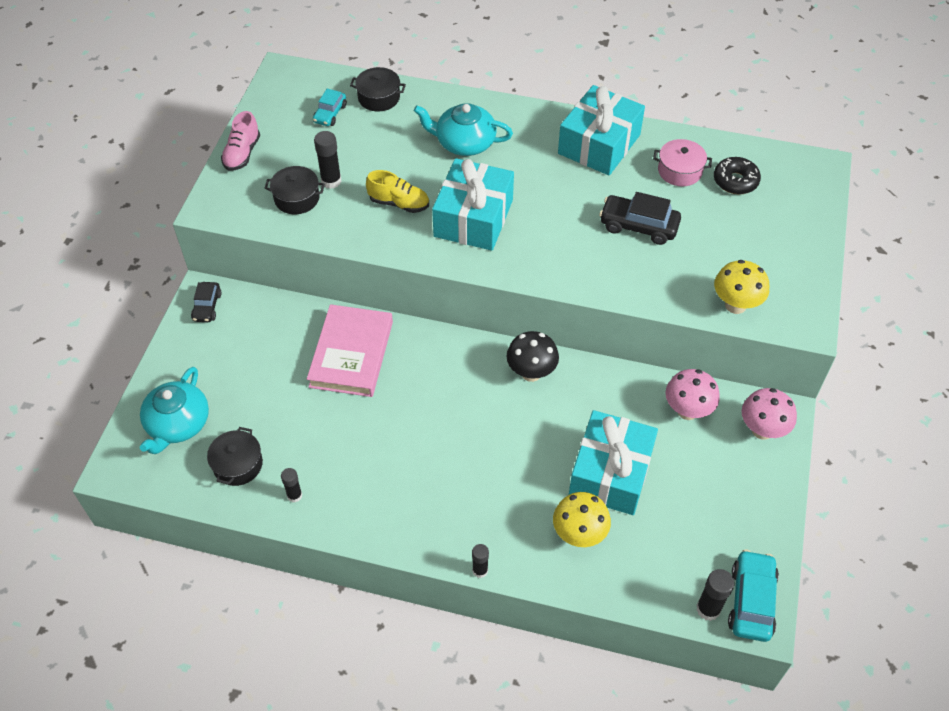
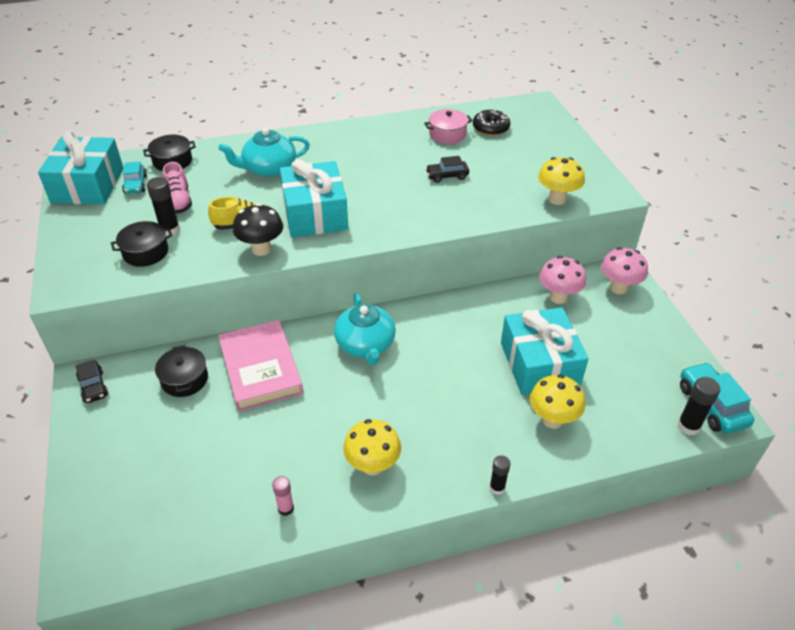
camera: 30 degrees left, 10 degrees down
(178, 424) = (123, 501): turquoise teapot -> turquoise teapot (365, 344)
(238, 464) = (210, 508): black pot -> black pot (184, 379)
(242, 154) = (69, 238): pink shoe -> pink shoe (179, 201)
(294, 495) = (286, 508): black glue stick -> pink glue stick
(388, 495) = (372, 465): none -> yellow mushroom
(531, 373) = (423, 320): black mushroom -> black mushroom (261, 249)
(599, 144) = (375, 137): turquoise gift -> turquoise gift (88, 185)
(638, 226) = (447, 176): black car -> black car, size x0.63

